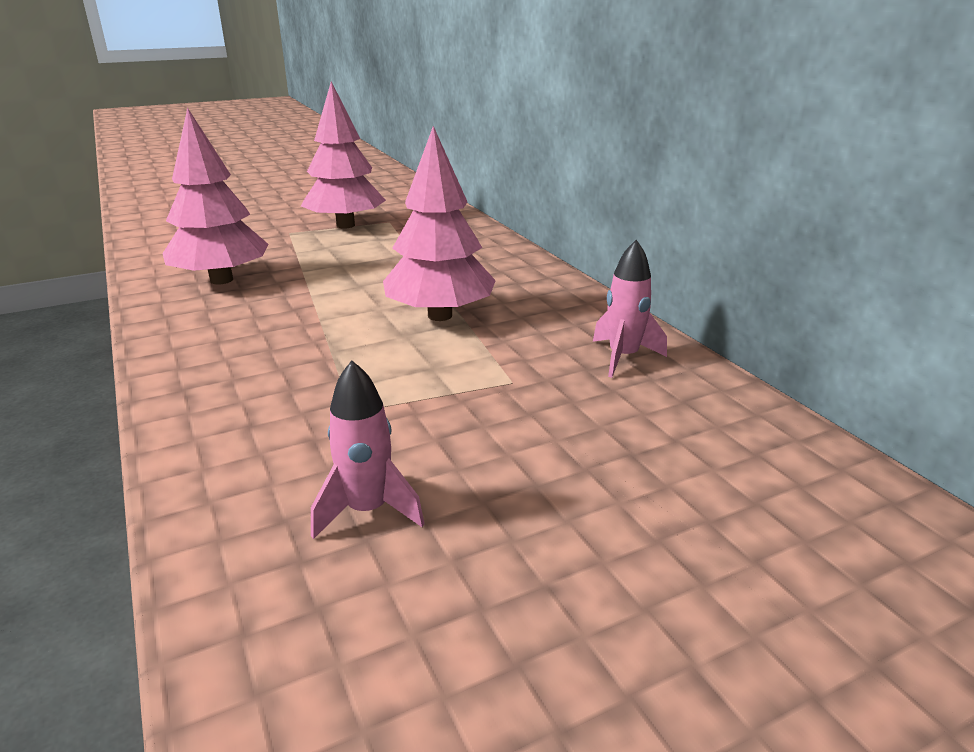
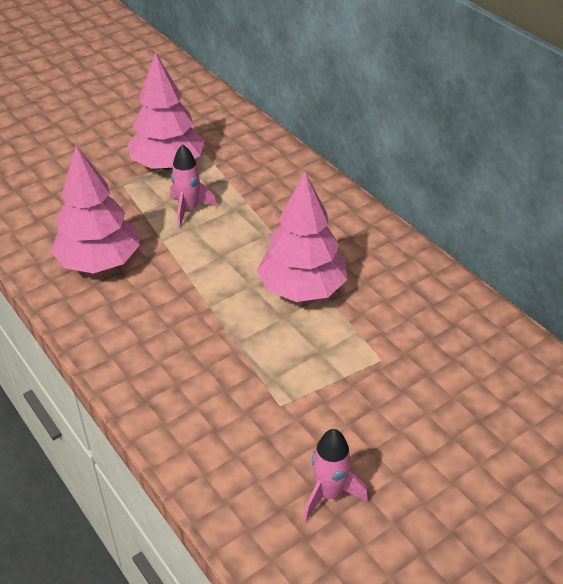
camera: 10 degrees left, 15 degrees up
(623, 357) = (453, 322): pink rocket -> pink rocket (189, 210)

